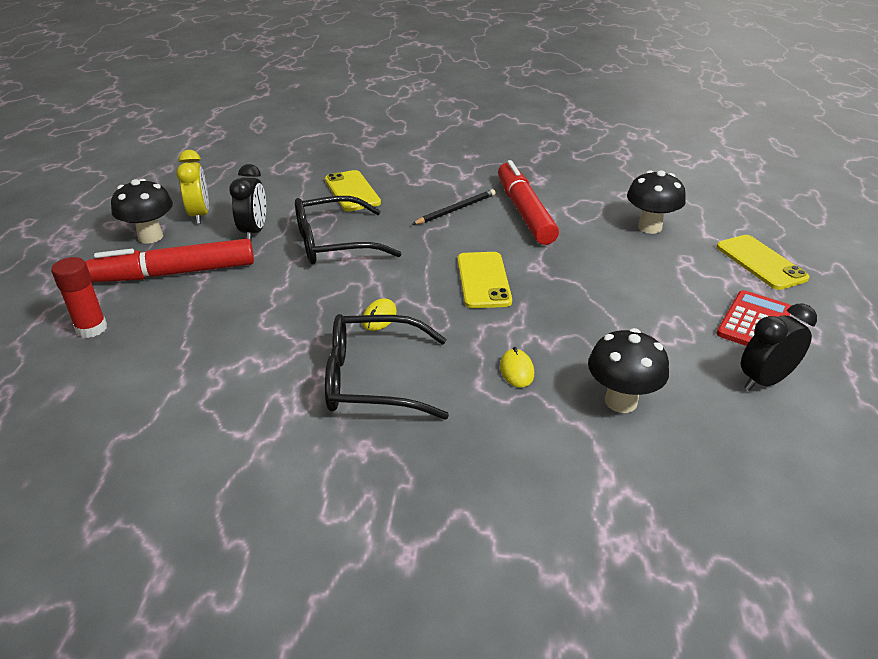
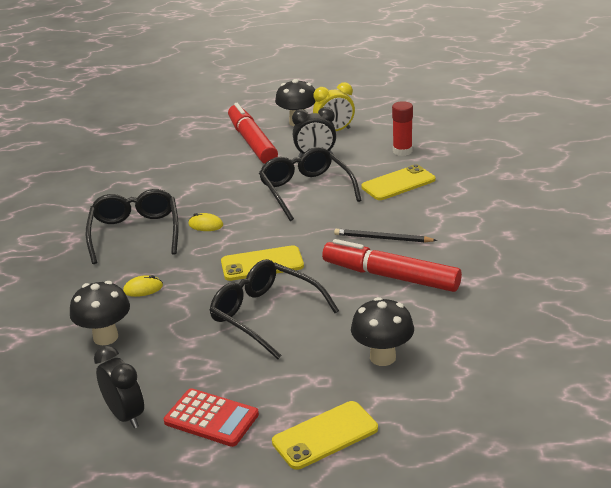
camera: 85 degrees right, 5 degrees down
(91, 328) = (187, 133): red glue stick -> red glue stick (402, 151)
(456, 209) = (382, 238): black pencil -> black pencil turned 150 degrees clockwise
(524, 212) = (390, 276): red marker -> red marker turned 135 degrees counterclockwise
(582, 283) = (265, 315): none -> black glasses

